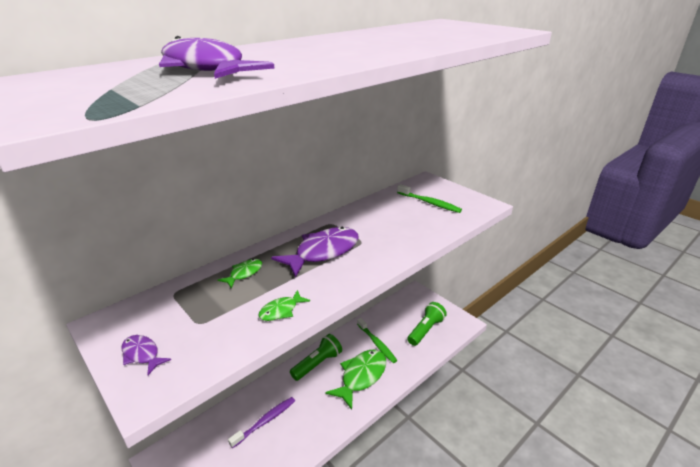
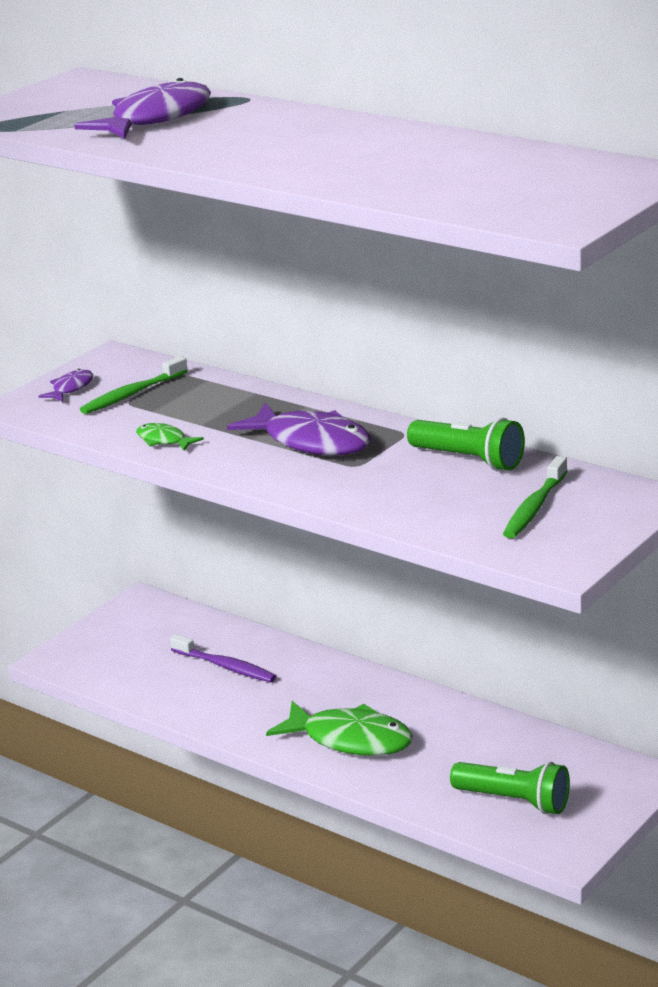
camera: 80 degrees right, 5 degrees down
(244, 273) = (235, 402): green fish -> none
(317, 364) = (362, 689): green flashlight -> green flashlight (468, 460)
(377, 343) = (443, 745): green toothbrush -> green toothbrush (132, 394)

